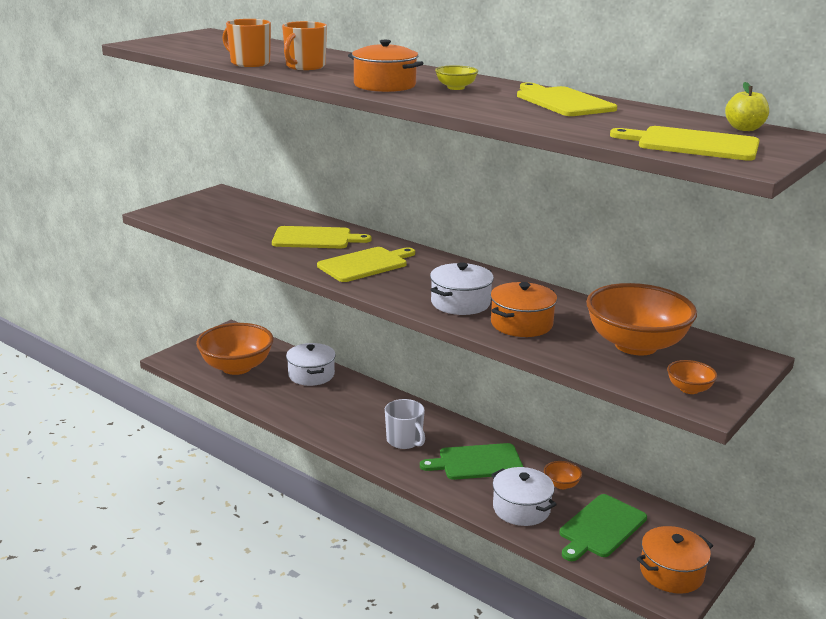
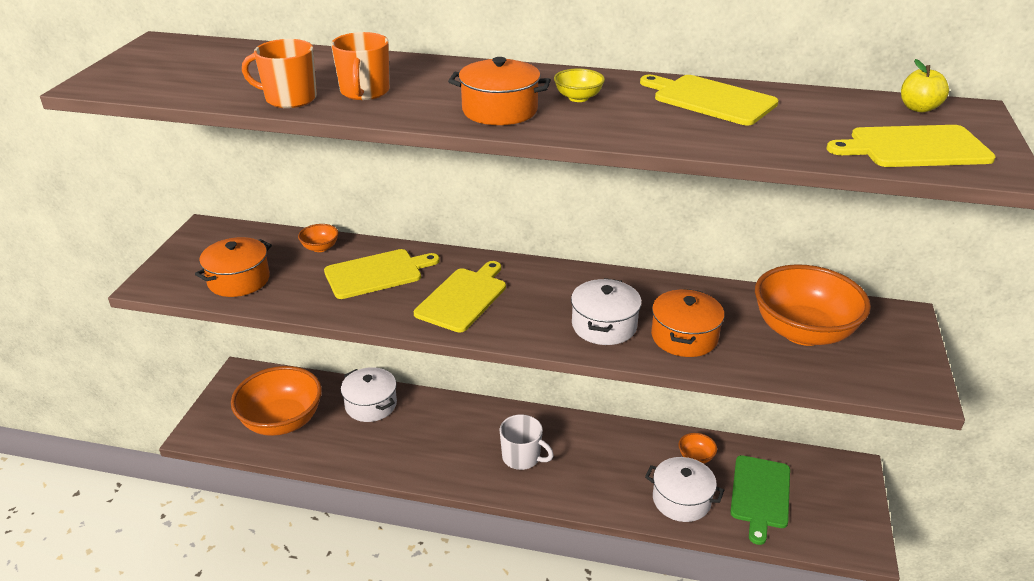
camera: 25 degrees left, 10 degrees up
(477, 462) = (606, 459): green cutting board -> none
(671, 572) = (846, 522): orange pot -> orange pot (239, 280)
(689, 389) = (892, 375): orange bowl -> orange bowl (320, 248)

